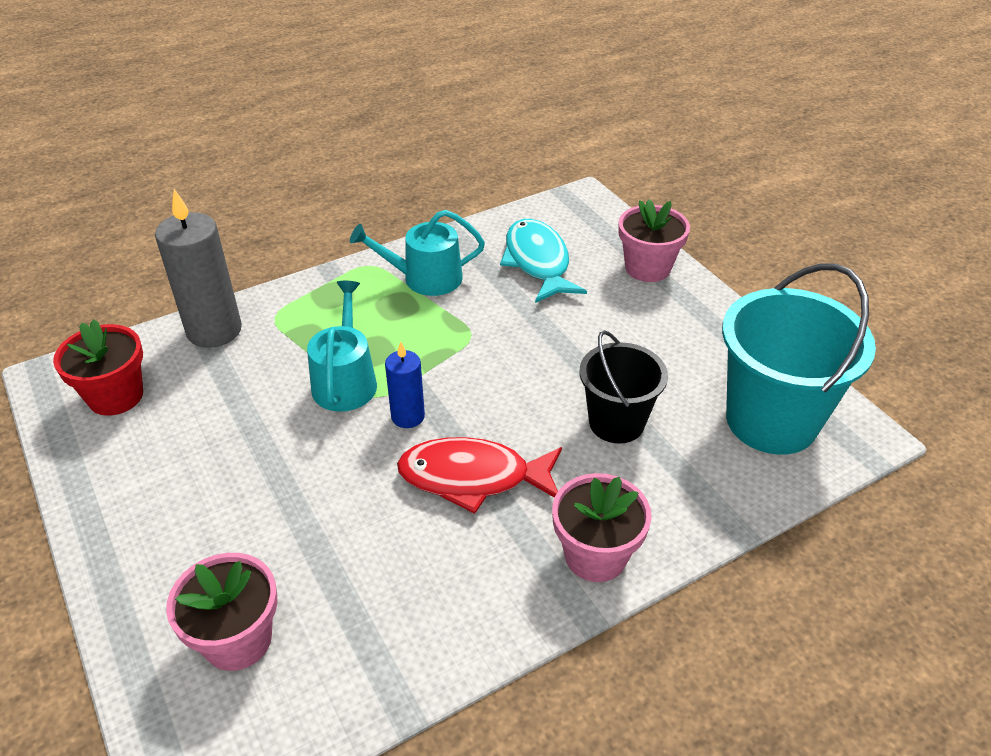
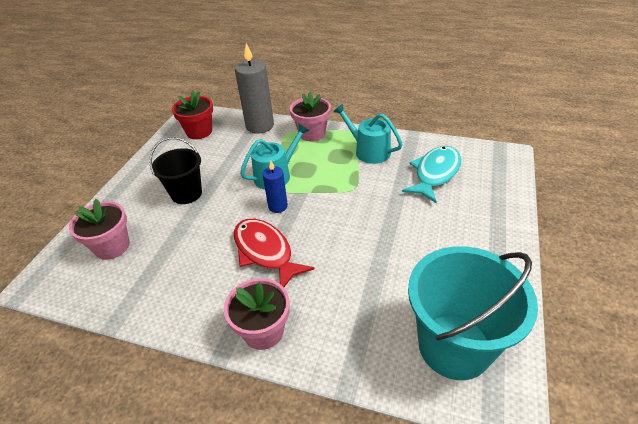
camera: 50 degrees right, 0 degrees up
(616, 422) = (363, 278): black bucket -> black bucket (186, 193)
(647, 268) = (496, 212): pink flower pot -> pink flower pot (312, 133)

